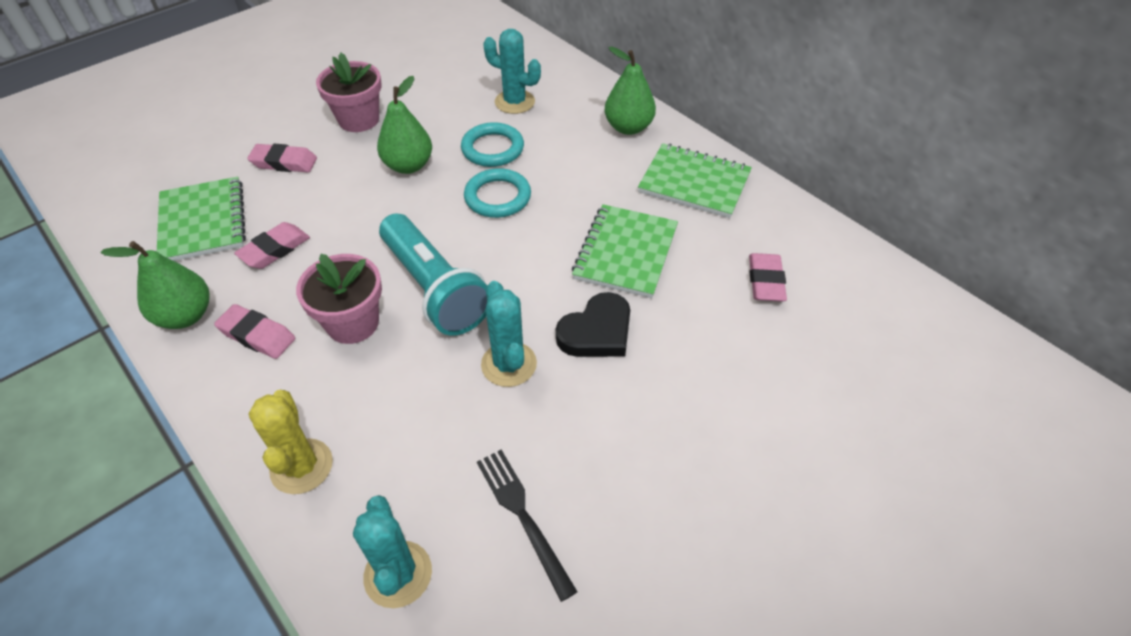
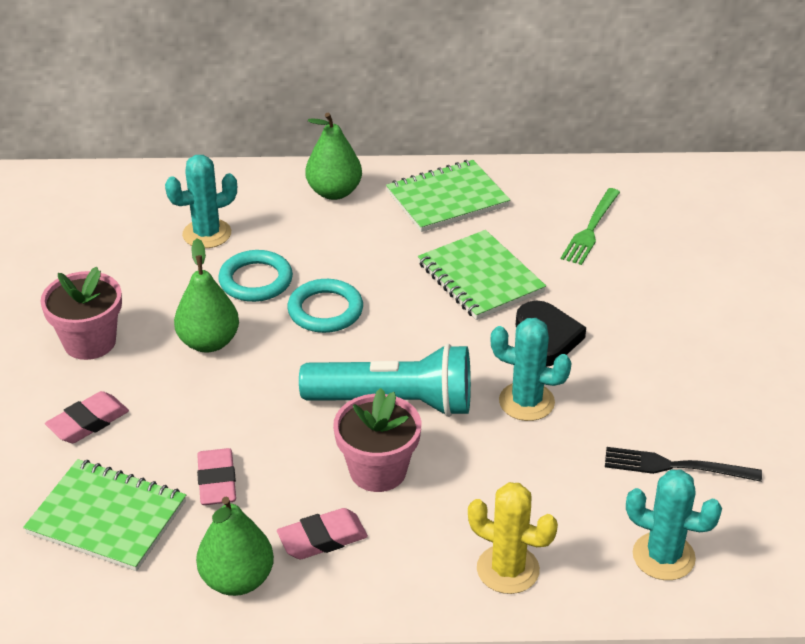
camera: 50 degrees left, 10 degrees down
(765, 281) = (591, 229): pink eraser -> green fork

